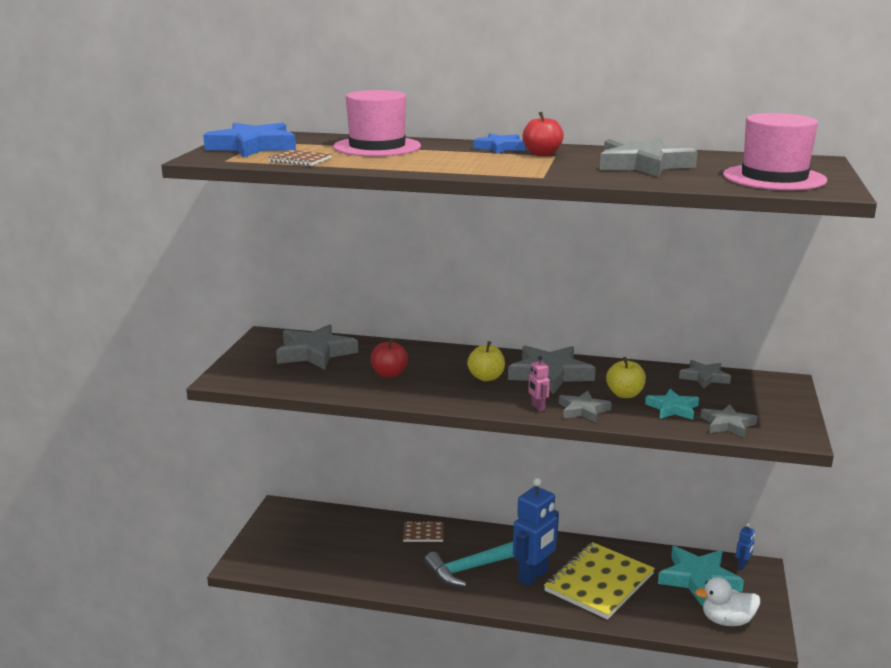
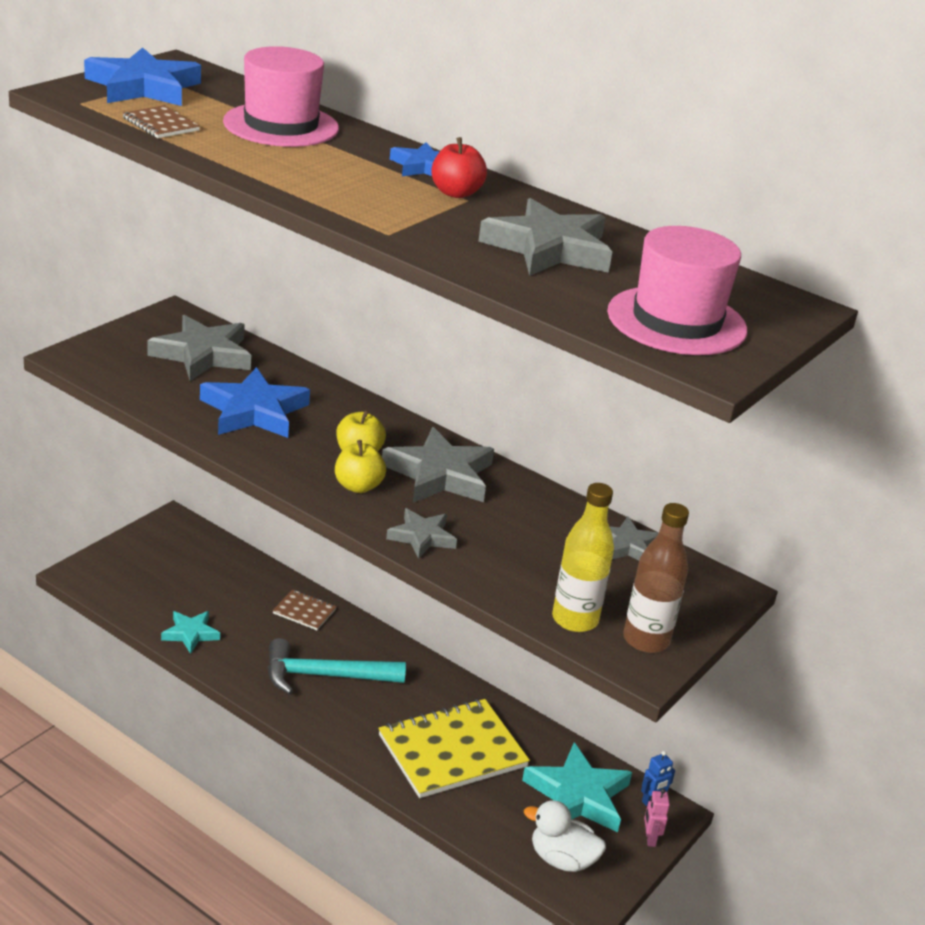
camera: 20 degrees right, 10 degrees up
(389, 374) = (254, 411): red apple -> blue star
(533, 576) = (383, 713): blue robot -> none
(537, 407) = (373, 514): pink robot -> pink robot (650, 838)
(625, 394) = (497, 534): yellow apple -> yellow apple (358, 486)
(673, 408) = (533, 574): turquoise star -> turquoise star (190, 634)
(727, 424) = (575, 619): grey star -> yellow bottle
(779, 422) = (646, 640): none -> brown bottle

